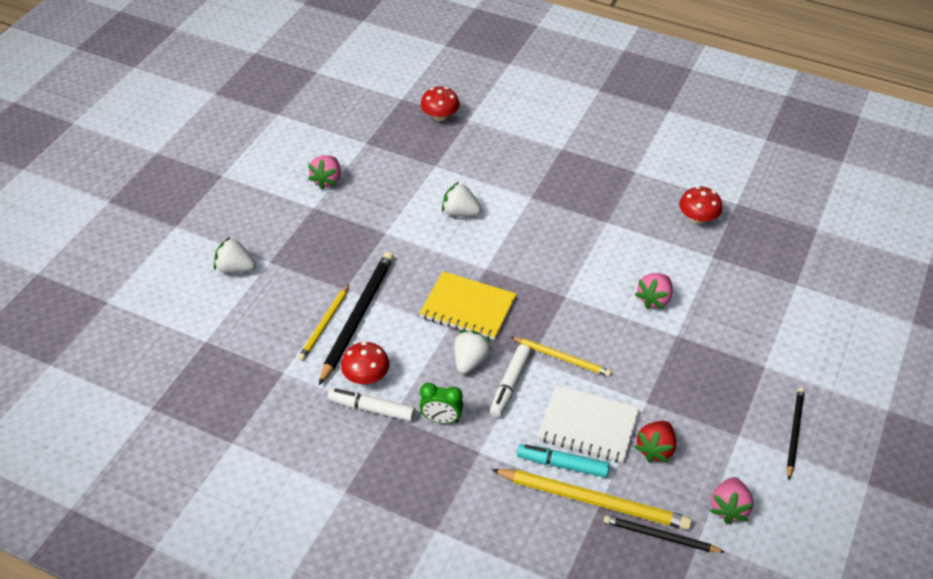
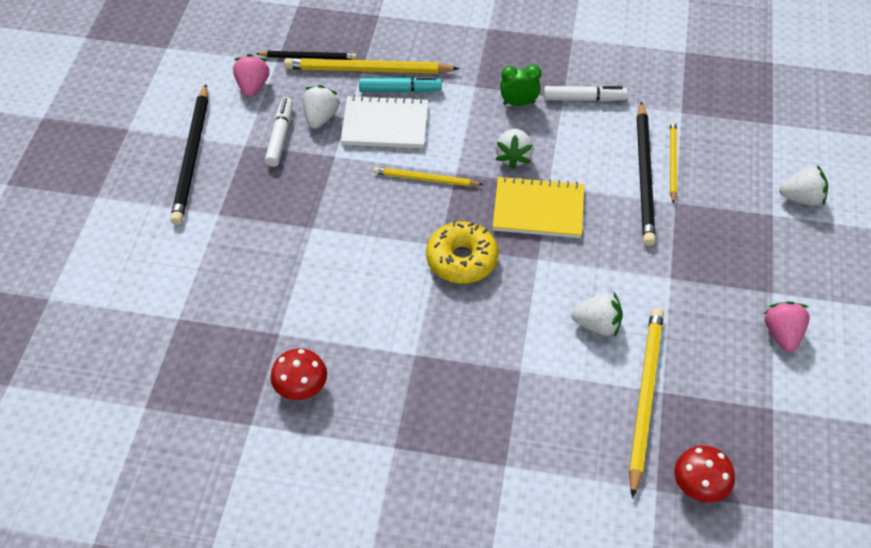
camera: 165 degrees right, 5 degrees up
(366, 376) = (604, 124): red mushroom -> none
(449, 164) = (645, 397): none -> yellow pencil
(510, 385) = (468, 144): white marker -> white marker (280, 136)
(550, 280) = (462, 260): none -> yellow donut
(654, 299) = (341, 262): pink strawberry -> none
(655, 449) = (320, 118): red strawberry -> white strawberry
(794, 432) = (192, 157): black pencil -> black pencil, size x1.71

